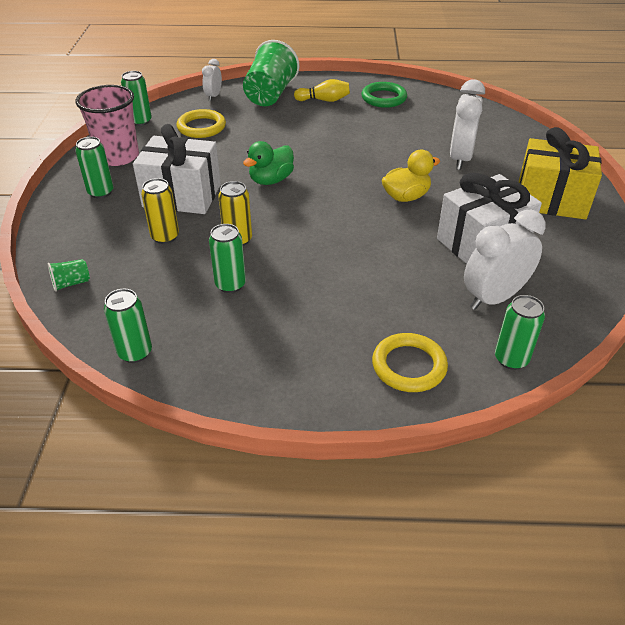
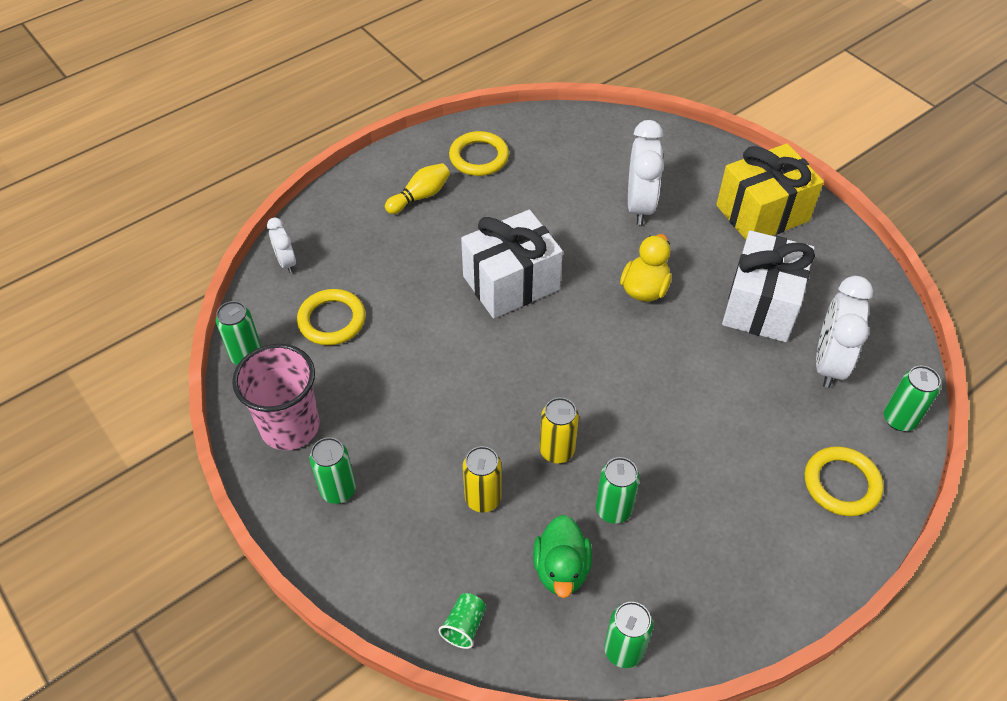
camera: 40 degrees left, 10 degrees up
(182, 196) = (433, 433): white gift -> white gift (511, 283)
(270, 95) = (350, 221): green cup -> none
(271, 180) = (498, 350): green duck -> green duck (561, 569)
(383, 98) = (479, 157): green ring -> yellow ring
(460, 159) = (639, 205): white clock -> white clock turned 150 degrees counterclockwise

